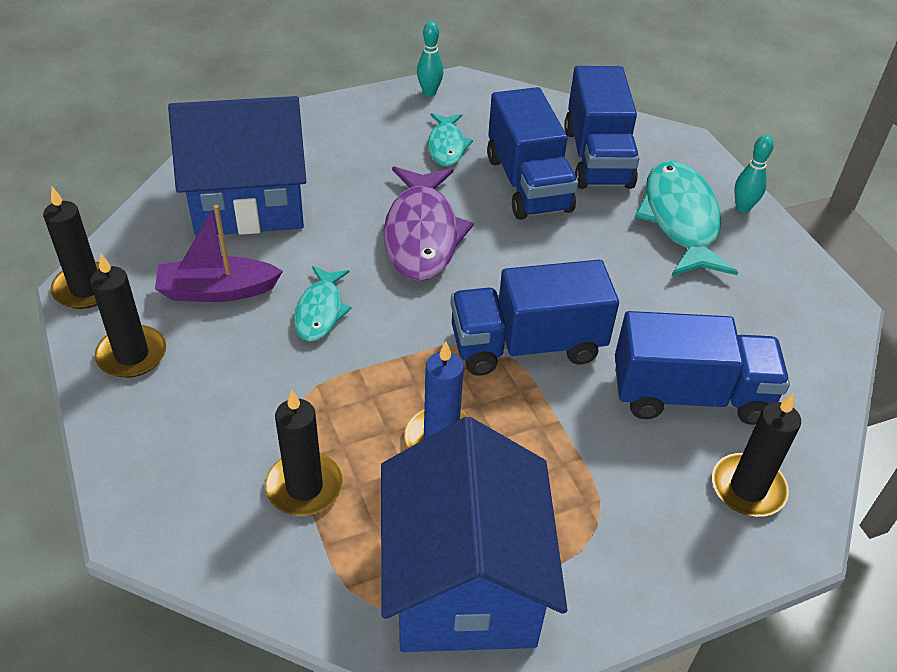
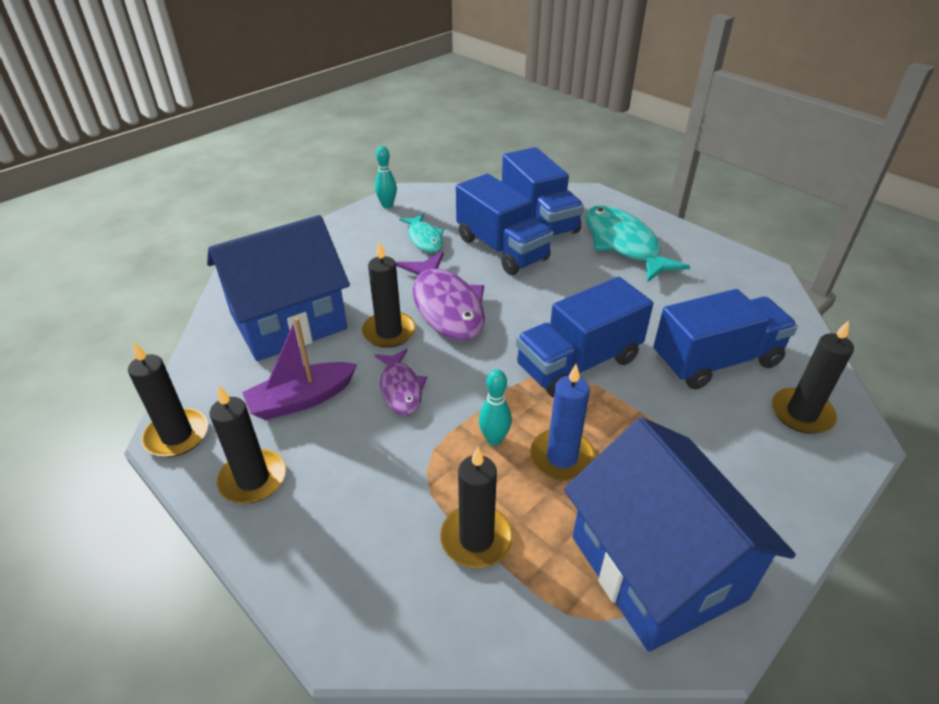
camera: 20 degrees left, 5 degrees down
(320, 311) = (401, 388): turquoise fish -> purple fish
(344, 245) = (389, 332): none -> black candle
(743, 208) = (658, 225): turquoise bowling pin -> turquoise bowling pin (494, 439)

